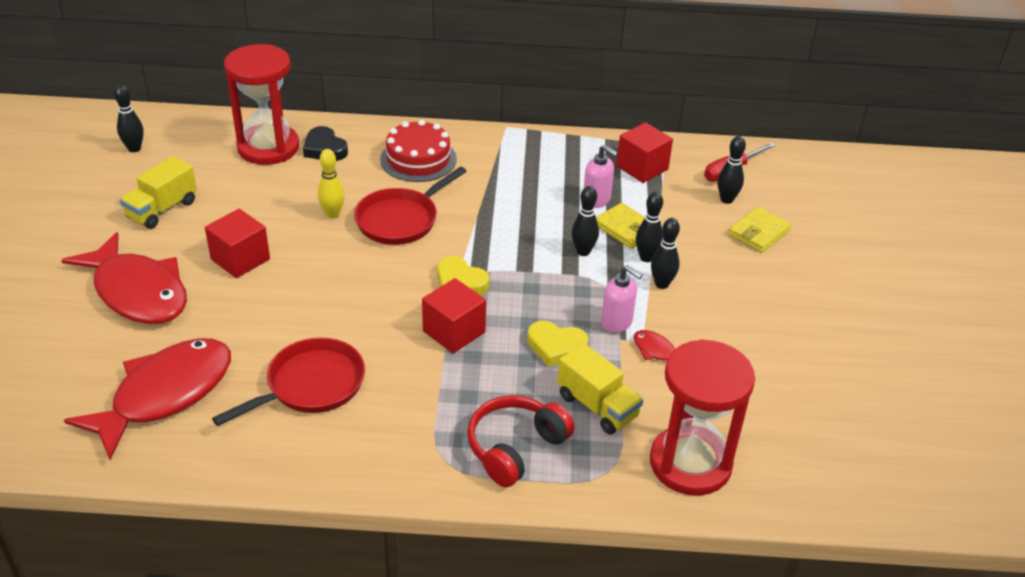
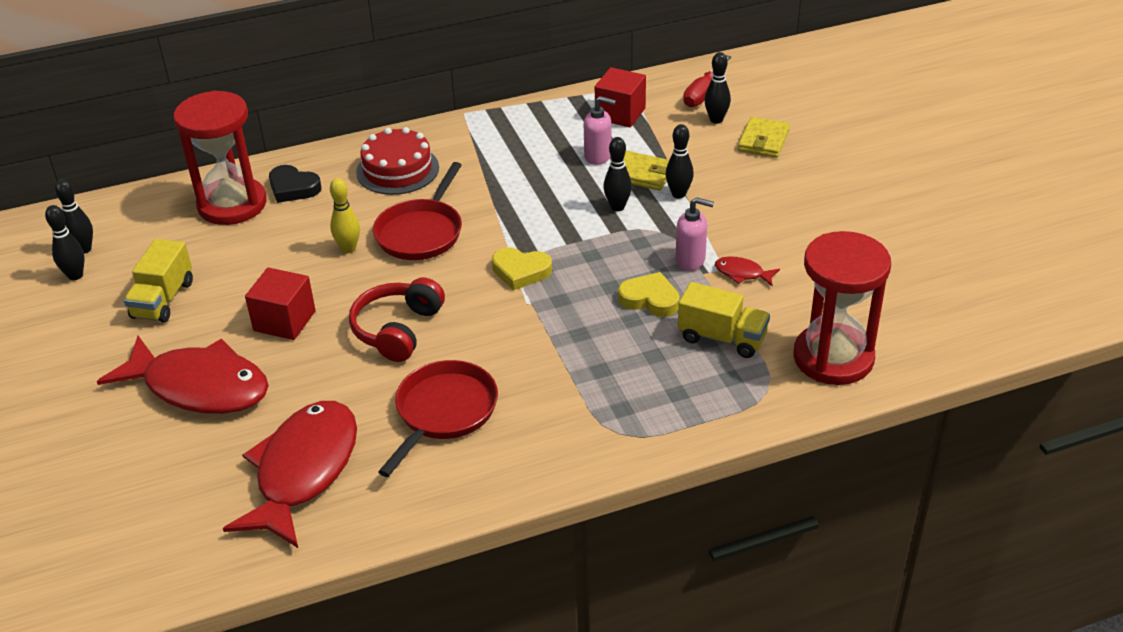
camera: 20 degrees left, 0 degrees up
(454, 332) = (546, 318): red cube -> none
(515, 448) = (673, 399): red headphones -> red headphones (397, 330)
(556, 346) = (650, 299): yellow heart -> yellow heart turned 150 degrees counterclockwise
(661, 284) = (708, 213): black bowling pin -> black bowling pin (75, 275)

